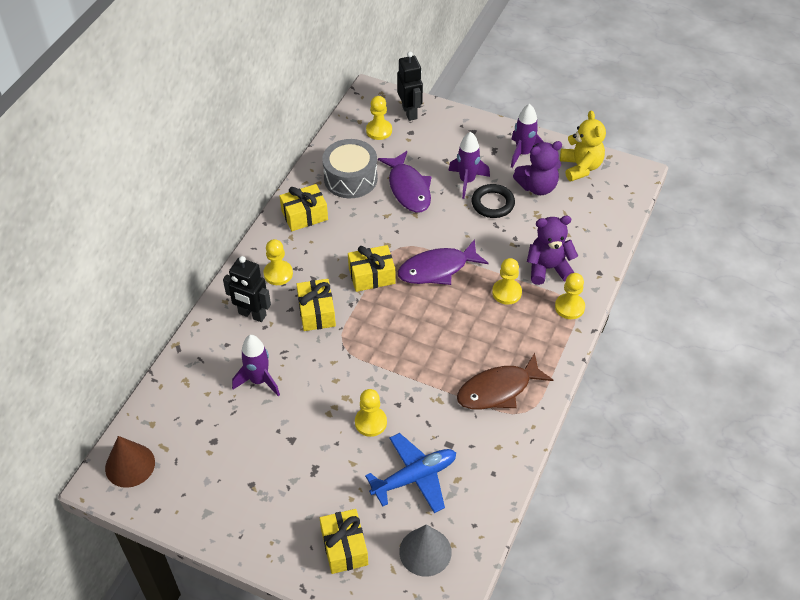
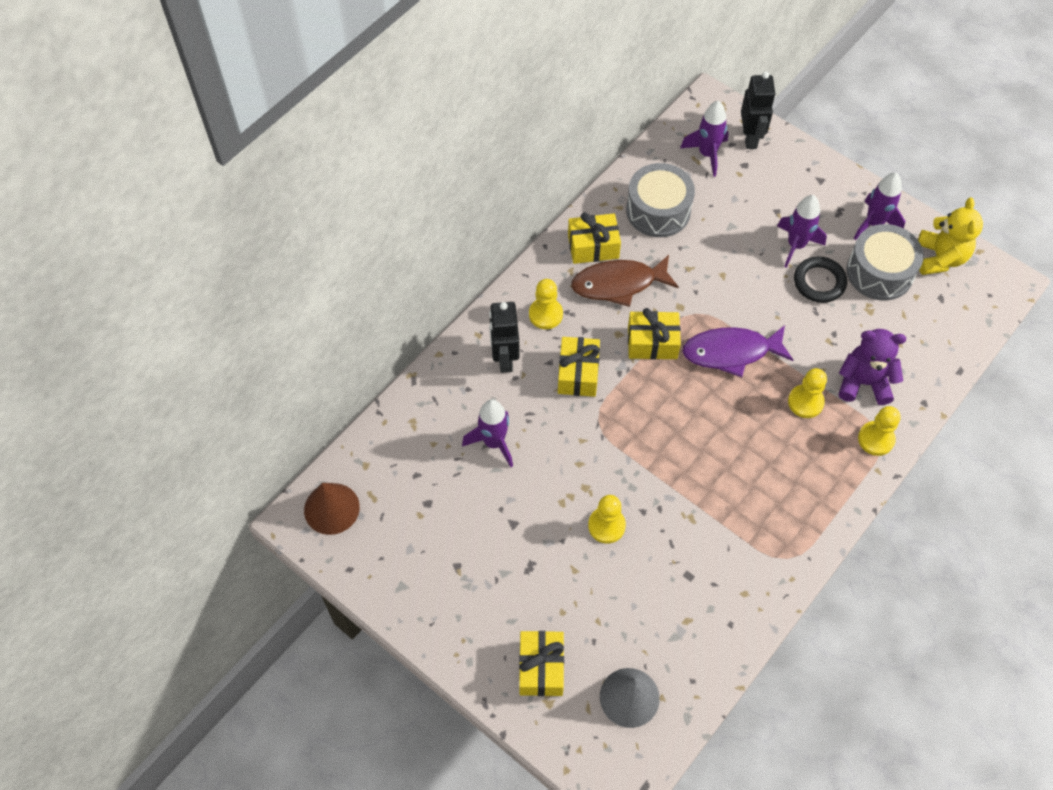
camera: 15 degrees right, 10 degrees up
(252, 315) = (504, 359): black robot -> black robot turned 45 degrees clockwise
(379, 130) = (707, 154): yellow pawn -> purple rocket
(408, 189) = (723, 239): purple fish -> none
(414, 477) = (639, 605): blue plane -> none
(498, 390) = (763, 523): brown fish -> brown fish (618, 284)
(537, 187) = (879, 272): purple teddy bear -> grey drum

